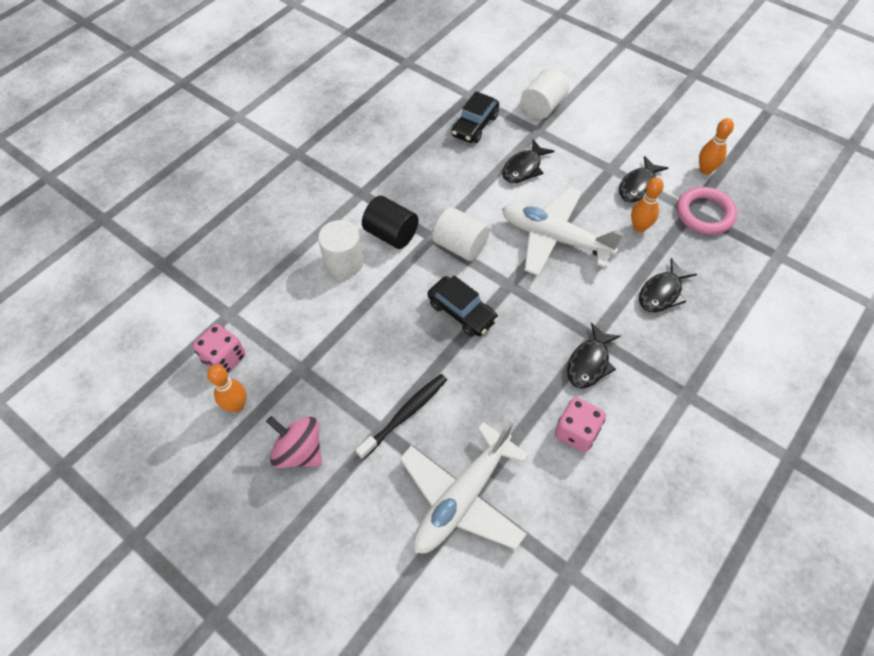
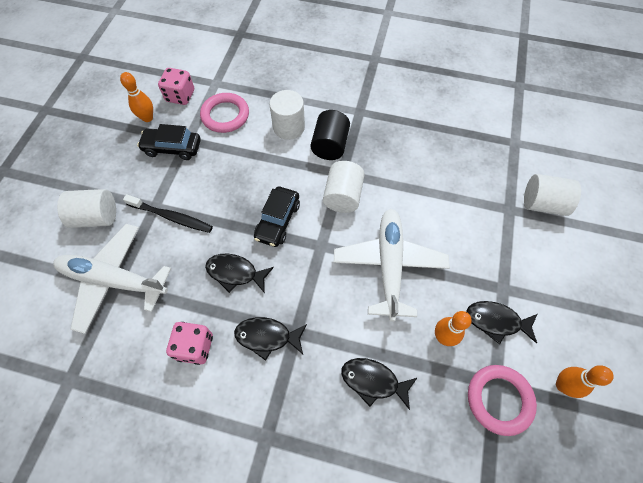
camera: 65 degrees right, 5 degrees up
(287, 318) = (225, 115): none -> pink ring
(299, 451) = (124, 166): pink spinning top -> none
(362, 500) = (96, 217): none -> white cylinder
(475, 125) = (481, 159): black car -> black car (172, 148)
(523, 168) = (456, 213): black fish -> black fish (235, 273)

